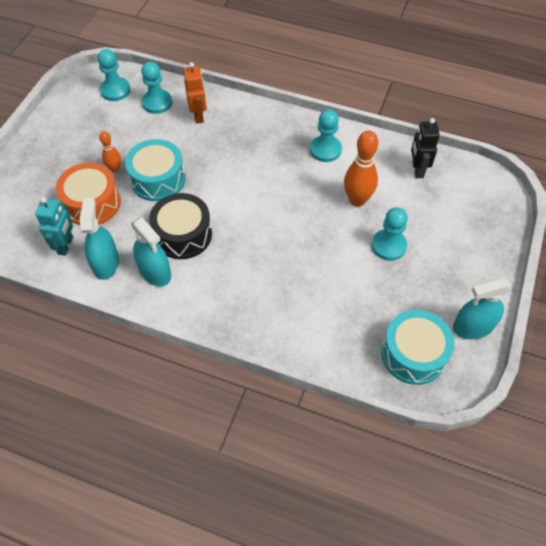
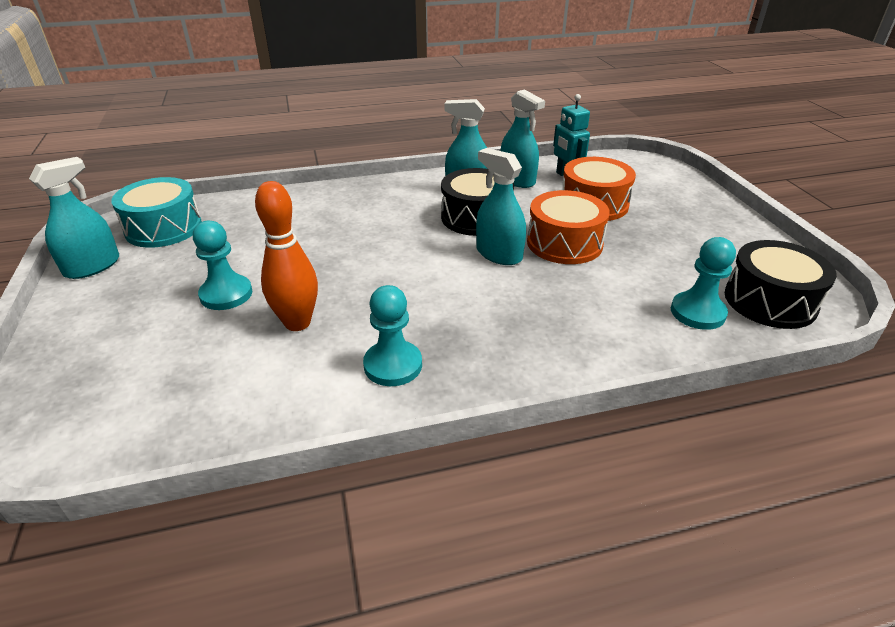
camera: 145 degrees right, 20 degrees down
(115, 90) = (770, 301): turquoise pawn -> black drum
(115, 169) = (620, 233): orange bowling pin -> none
(158, 179) = (564, 243): turquoise drum -> orange drum
(198, 116) = (622, 323): orange robot -> none
(205, 192) = (499, 254): none -> turquoise spray bottle
(417, 170) = (214, 406): black robot -> none

